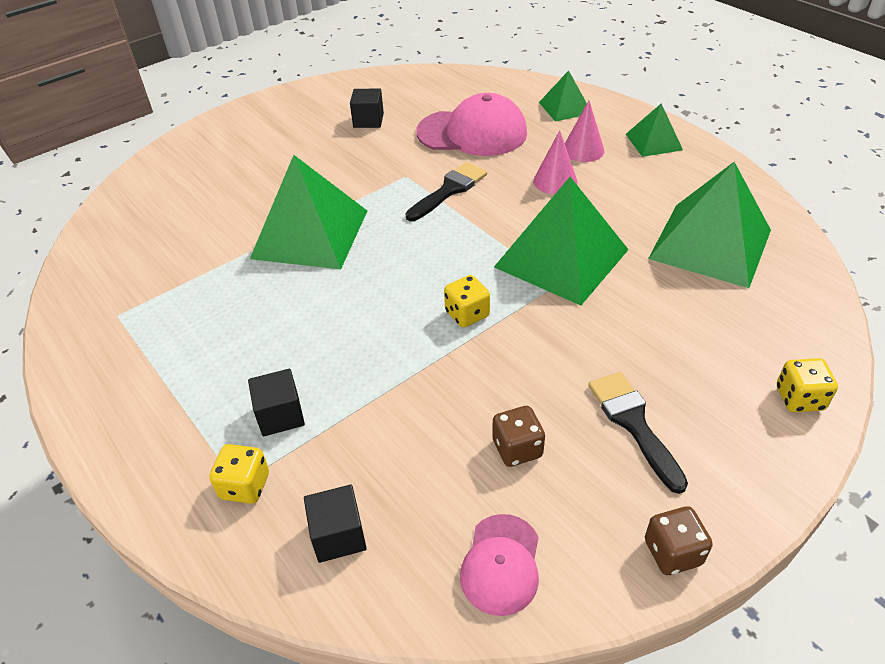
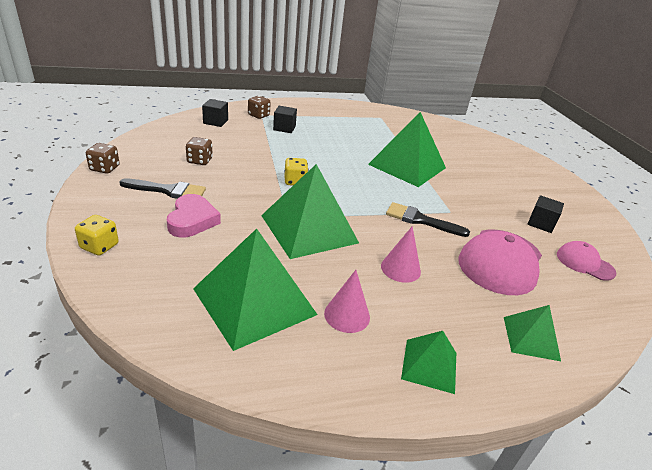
camera: 110 degrees right, 10 degrees down
(245, 486) = (258, 115): yellow dice -> brown dice
(449, 190) = (421, 220): black brush -> black brush turned 135 degrees clockwise
(501, 564) = (160, 139): pink cap -> pink cap (584, 263)
(583, 150) = (440, 307): pink cone -> pink cone (347, 315)
(661, 355) = (192, 220): none -> pink heart

